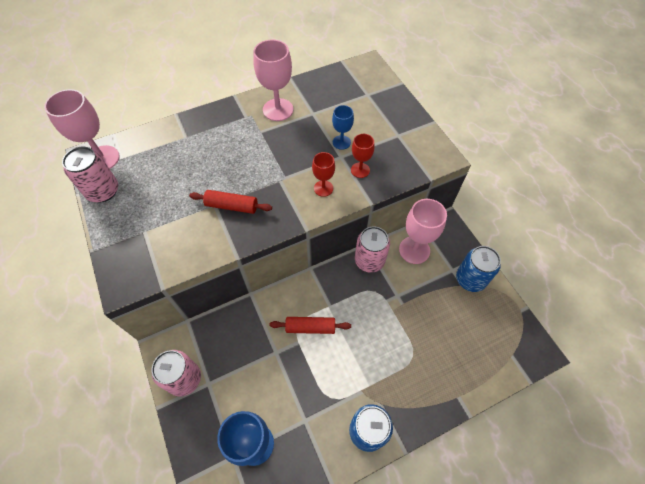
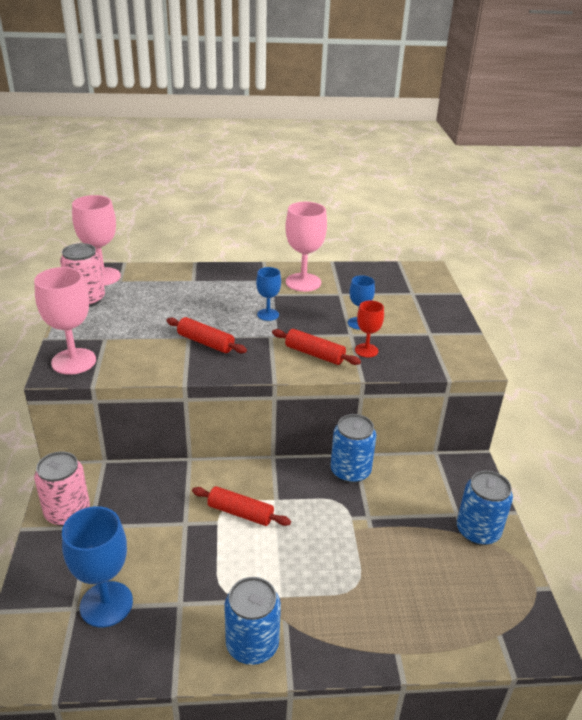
camera: 20 degrees right, 25 degrees down
(267, 156) = (268, 314): none -> blue goblet
(323, 188) = (314, 354): red goblet -> red rolling pin
(369, 260) = (350, 471): pink can -> blue can
(414, 250) = (415, 478): pink goblet -> pink goblet (74, 361)

